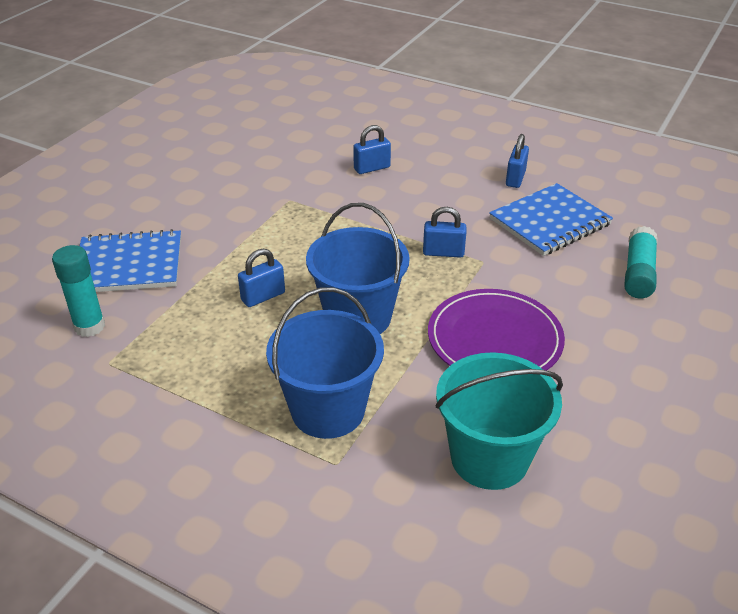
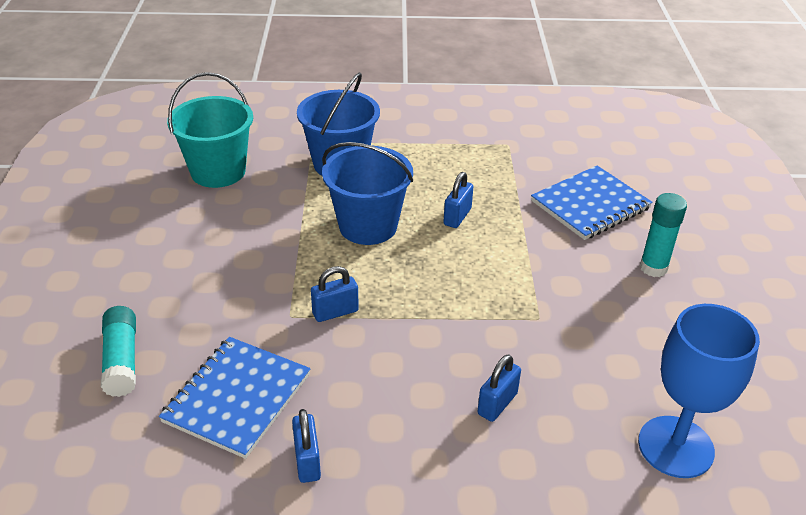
camera: 150 degrees right, 0 degrees up
(89, 326) = (551, 158): turquoise glue stick -> turquoise glue stick (653, 268)
(290, 124) = (675, 447): none -> blue goblet
(494, 339) = (246, 245): purple plate -> none

